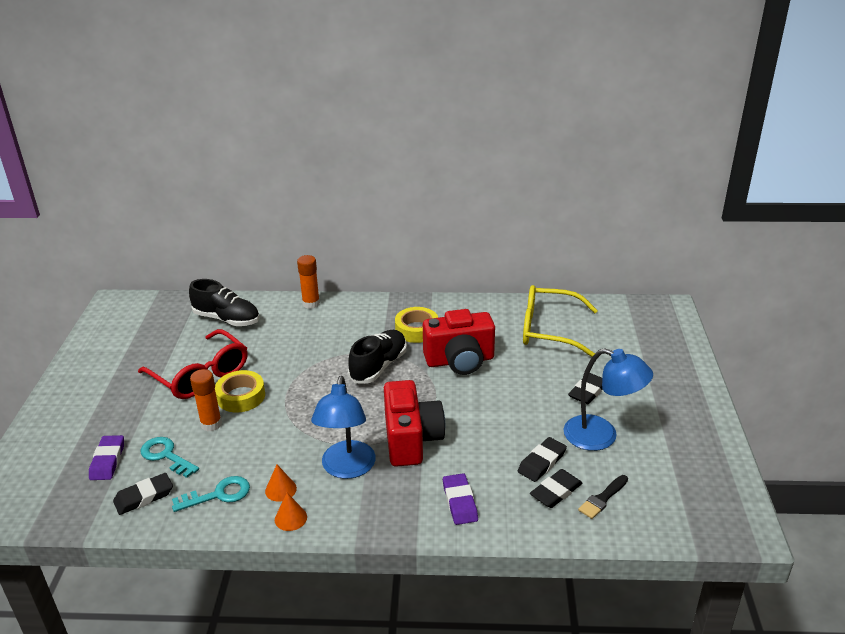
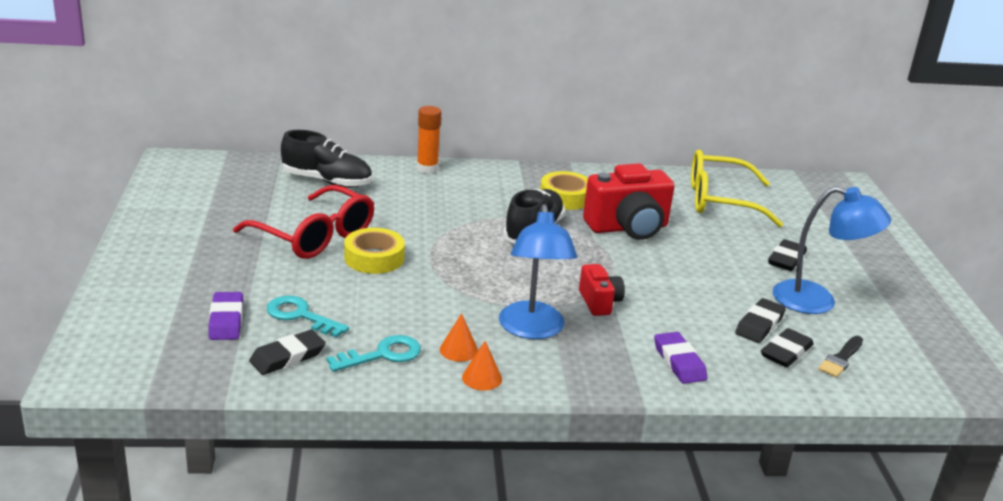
camera: 10 degrees left, 5 degrees down
(211, 424) = (347, 285): orange glue stick -> none
(411, 440) = (599, 302): red camera -> red camera, size x0.54

